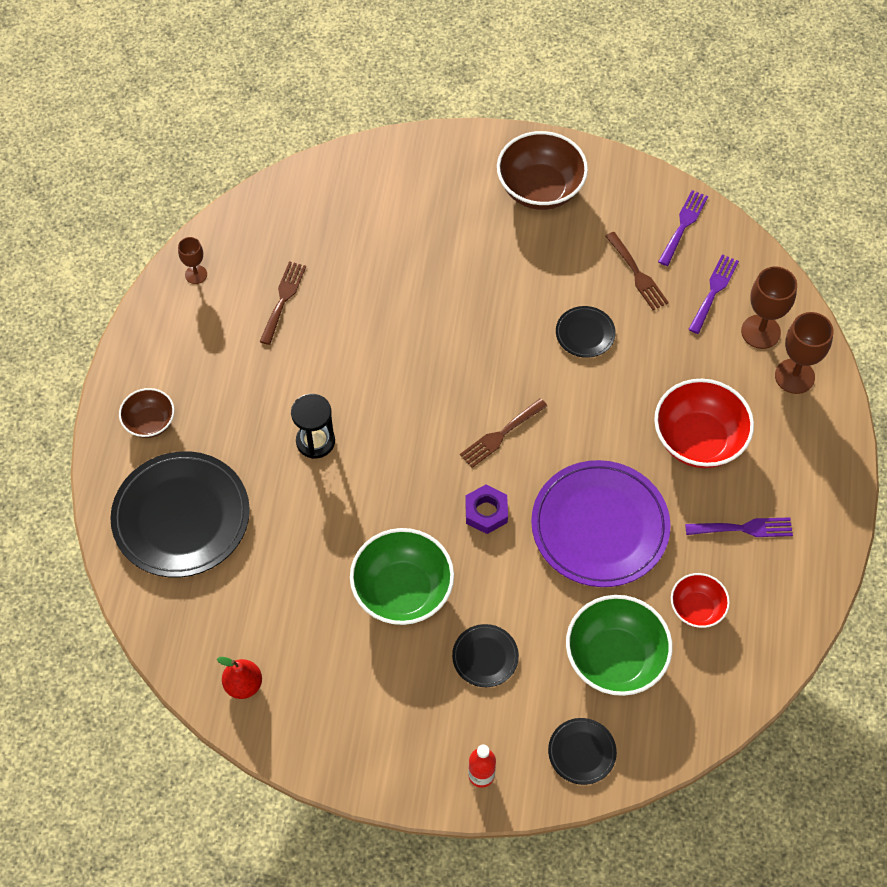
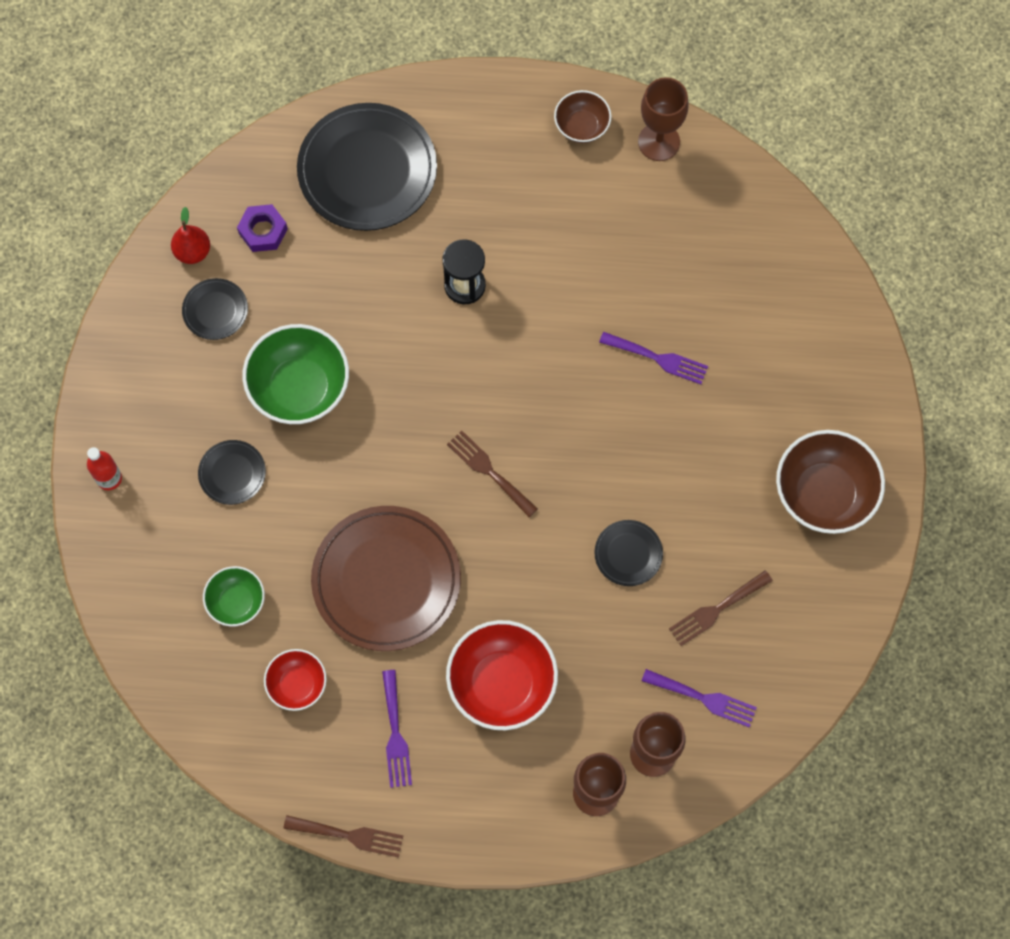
camera: 85 degrees right, 10 degrees up
(150, 422) = (473, 125): brown bowl -> brown bowl (581, 126)
(196, 274) = (659, 142): brown goblet -> brown goblet, size x1.73
(283, 299) = (637, 233): brown fork -> brown fork (349, 835)
(486, 512) = (395, 463): purple nut -> purple nut (263, 231)
(582, 752) = (135, 573): black plate -> black plate (215, 310)
(599, 526) = (386, 580): purple plate -> brown plate
(615, 659) = (236, 602): green bowl -> green bowl, size x0.57
(683, 225) = (794, 661): purple fork -> purple fork (658, 358)

